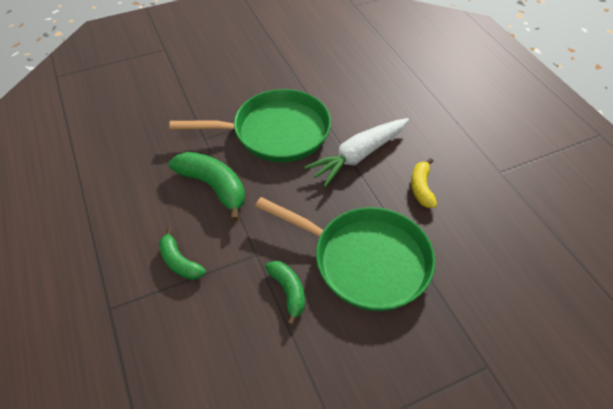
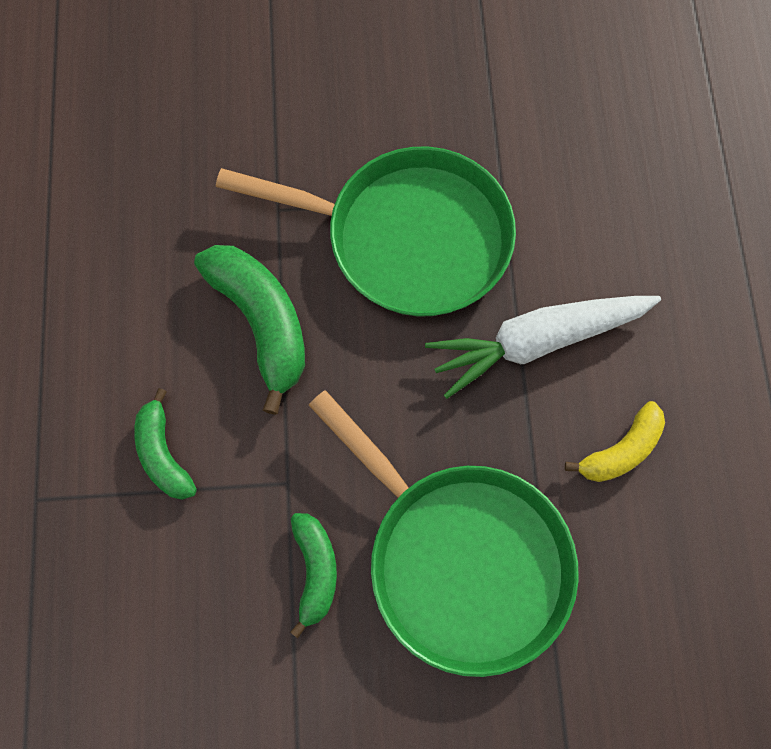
camera: 20 degrees right, 20 degrees up
(421, 188) = (621, 450): yellow banana -> yellow banana turned 150 degrees counterclockwise

